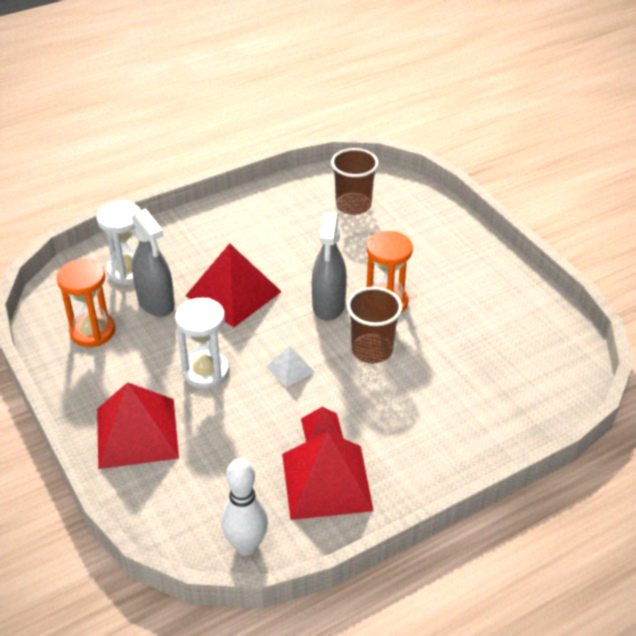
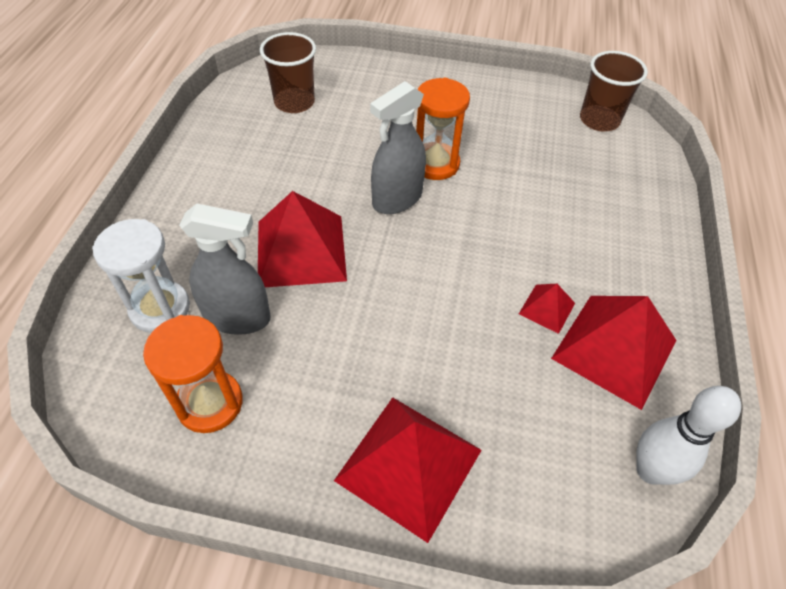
camera: 50 degrees left, 10 degrees up
(206, 371) = (383, 343): white hourglass -> none
(290, 369) = (447, 278): white pyramid -> none
(328, 305) = (397, 199): grey spray bottle -> grey spray bottle turned 90 degrees clockwise
(372, 350) = (482, 210): brown cup -> brown cup (599, 120)

